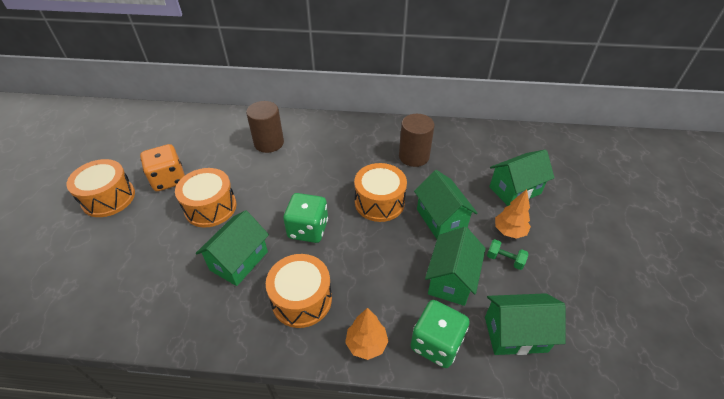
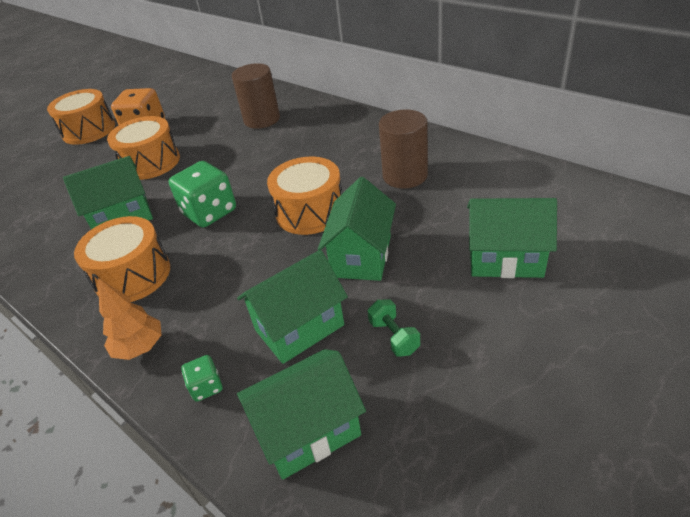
camera: 40 degrees right, 5 degrees down
(436, 343) = (206, 387): green dice -> green dice, size x0.49
(509, 231) = (439, 305): orange tree -> none
(515, 334) = (308, 431): green house -> green house turned 60 degrees counterclockwise

